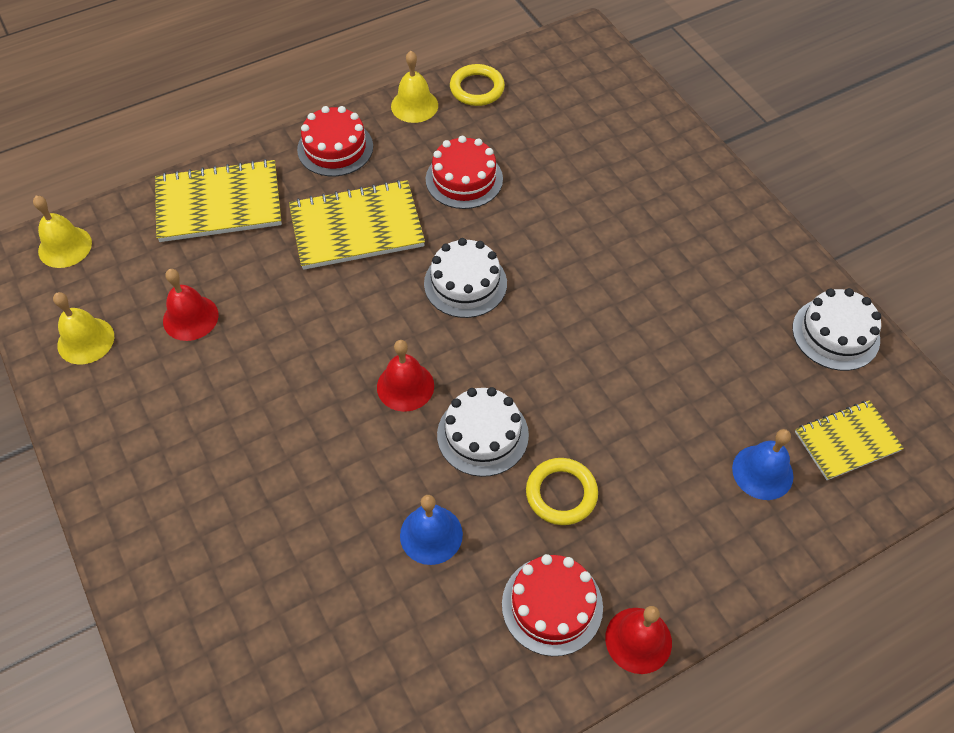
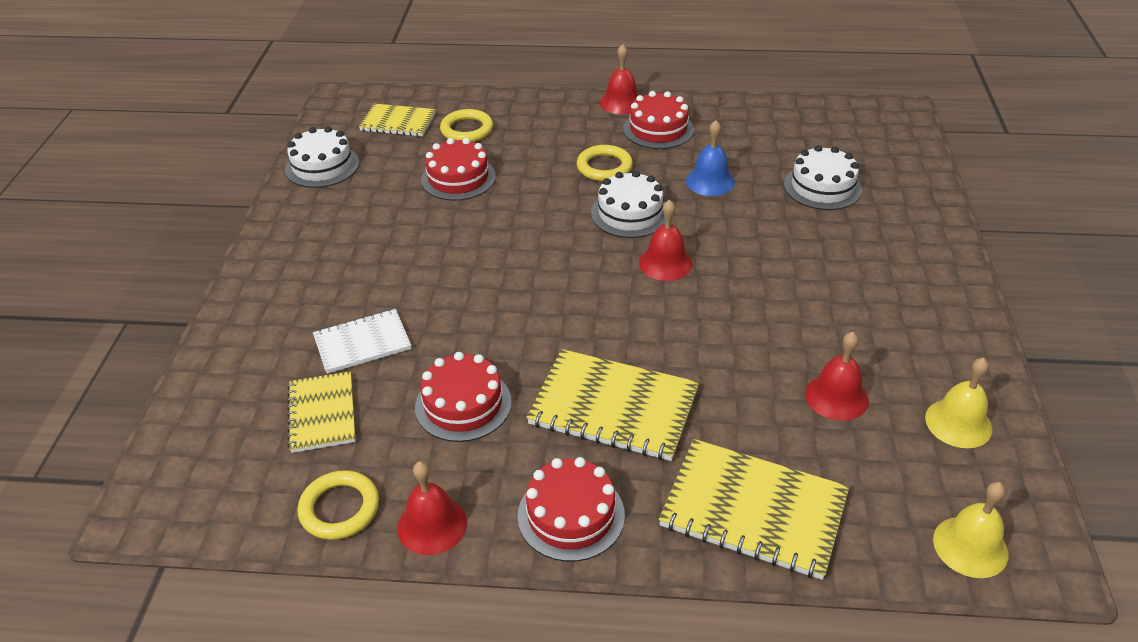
camera: 145 degrees left, 15 degrees down
(414, 105) = (432, 525): yellow bell -> red bell
(465, 283) = (552, 311): white cake -> white cake (822, 187)
(550, 129) = (322, 413): none -> yellow notebook
(581, 185) = (362, 343): none -> white notebook
(692, 391) = (458, 178): none -> red cake
(762, 472) = (467, 130): blue bell -> yellow ring

